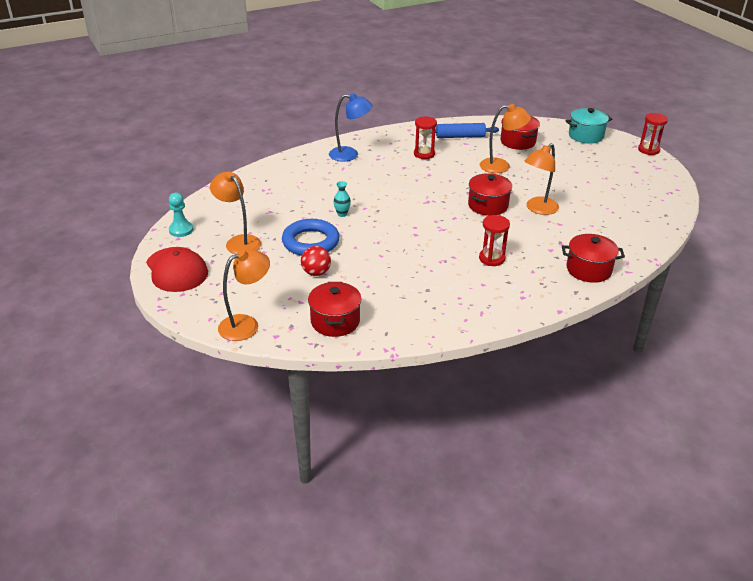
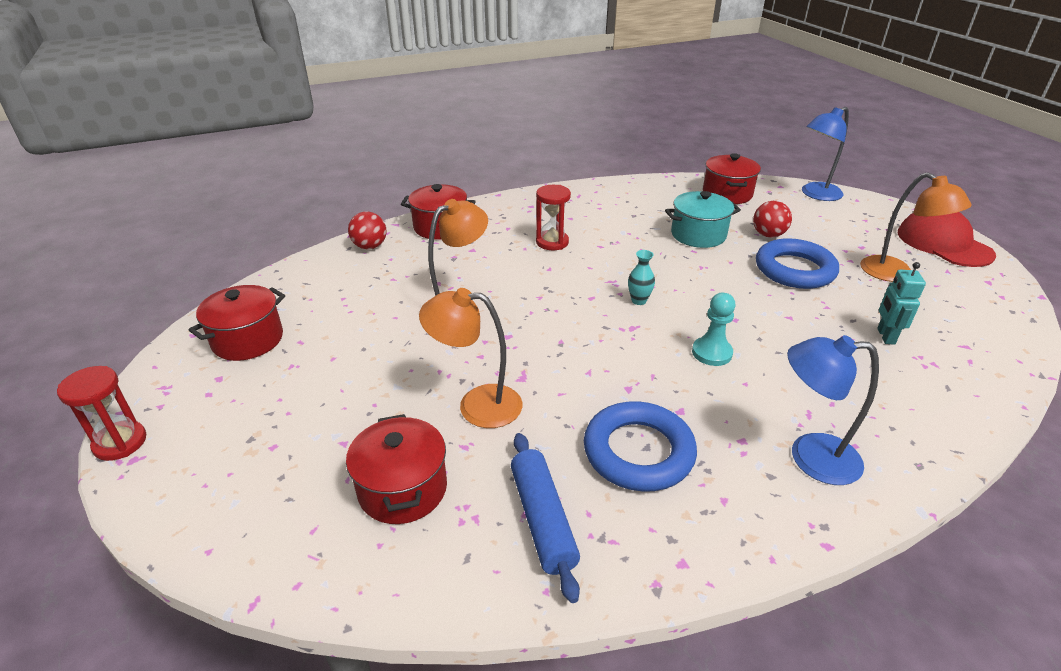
camera: 175 degrees left, 0 degrees up
(181, 230) = (998, 293): turquoise pawn -> turquoise pawn (712, 353)
(246, 324) = (815, 194): orange lamp -> blue lamp
(279, 202) = (885, 336): none -> turquoise robot
(342, 214) = (768, 310): turquoise vase -> turquoise vase (639, 300)
(424, 154) = (638, 452): red hourglass -> blue ring
(460, 136) = (543, 519): blue rolling pin -> blue rolling pin turned 75 degrees clockwise
(488, 205) = (533, 316): red pot -> red pot (248, 340)
(586, 136) = (215, 506): turquoise pot -> turquoise pot (698, 235)
(629, 249) = (370, 246): none -> red ball

